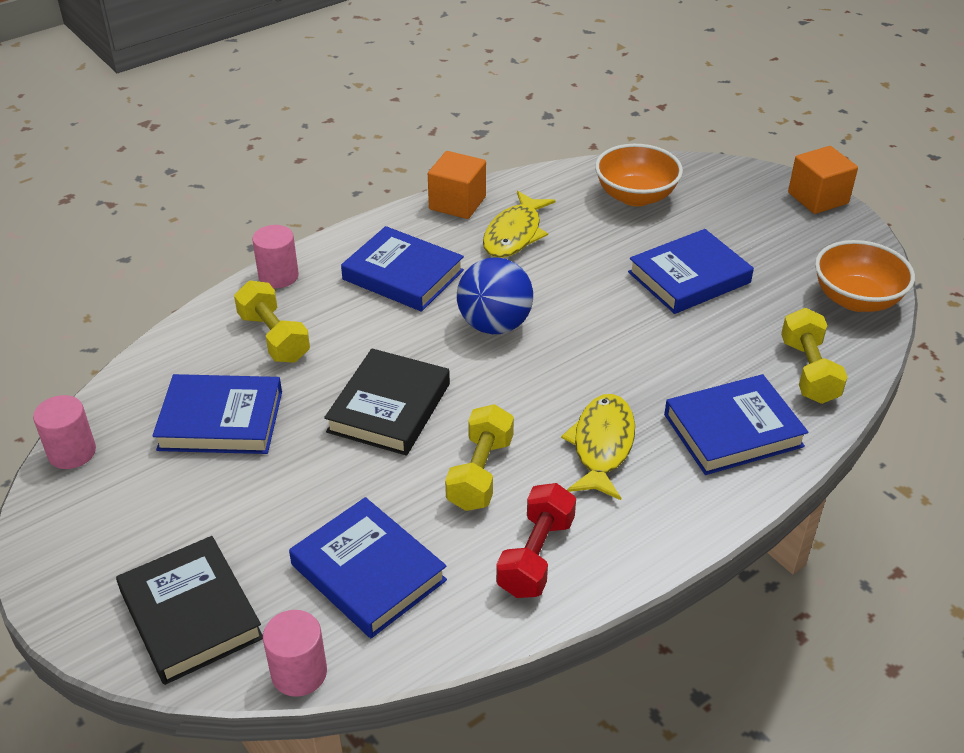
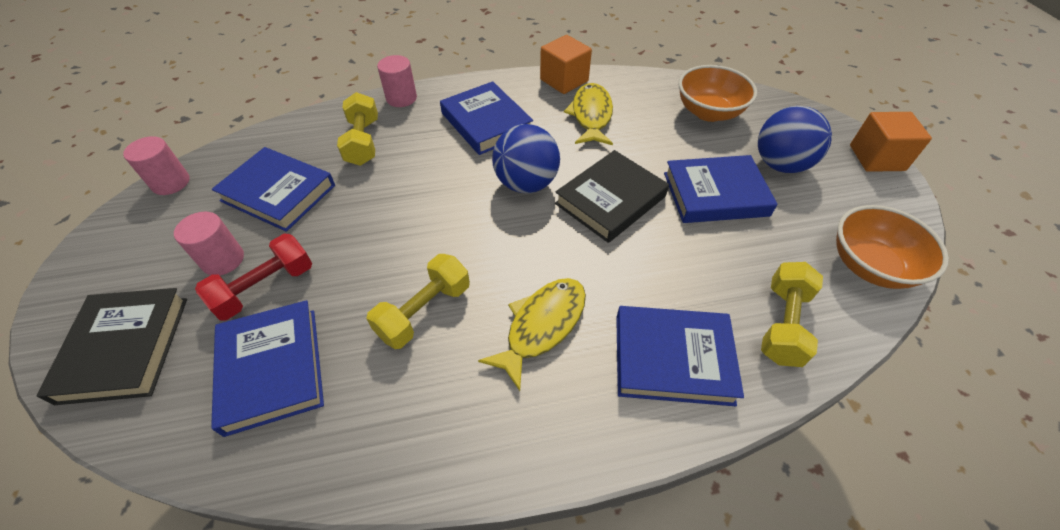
camera: 25 degrees right, 10 degrees up
(299, 673) = (147, 444): pink cylinder -> pink cylinder (223, 260)
(389, 407) = (398, 225): black book -> black book (610, 200)
(514, 234) = (591, 115): yellow fish -> yellow fish turned 135 degrees clockwise
(536, 556) = (412, 415): red dumbbell -> red dumbbell (265, 288)
(734, 230) = (780, 164): none -> blue ball

